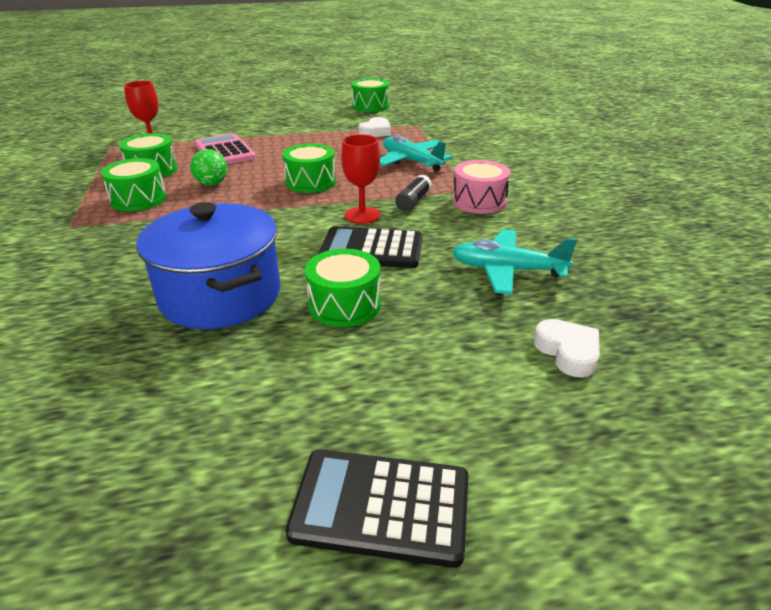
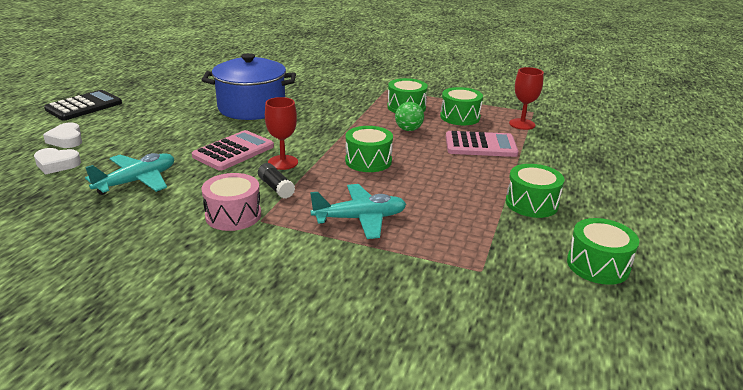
camera: 120 degrees right, 5 degrees down
(344, 305) = (193, 129): green drum -> green drum (531, 203)
(371, 249) = (233, 151): black calculator -> pink calculator
(375, 132) = (475, 231): white heart -> white heart (66, 140)

